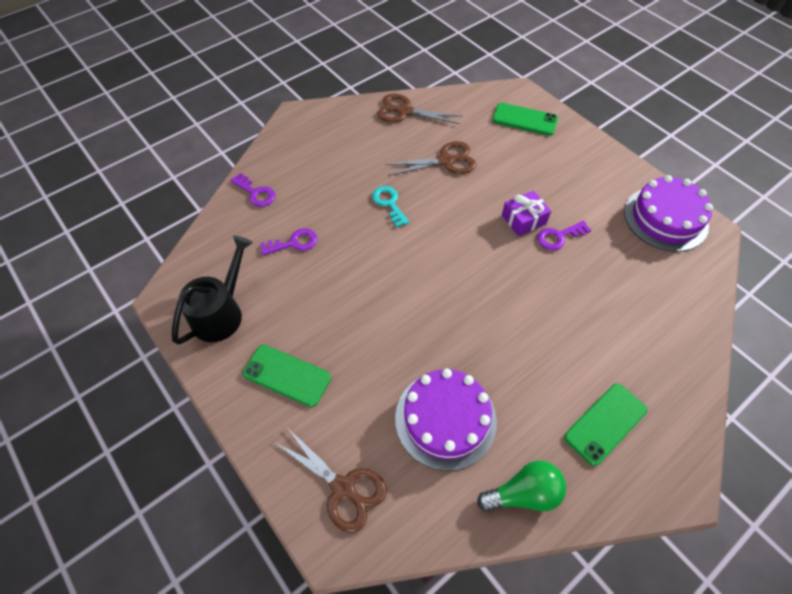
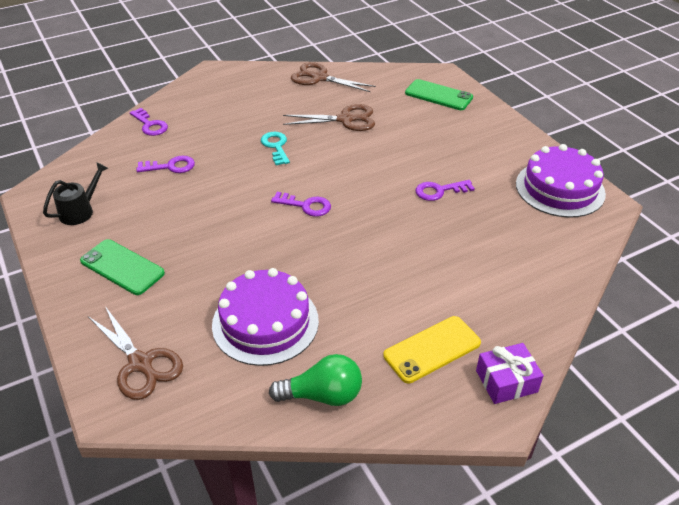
camera: 10 degrees right, 15 degrees down
(222, 312) = (81, 211): black watering can -> black watering can, size x0.65
(440, 273) = (306, 206): none -> purple key
(523, 219) = (407, 173): purple gift -> purple gift (506, 381)
(605, 423) = (432, 349): green phone -> yellow phone

